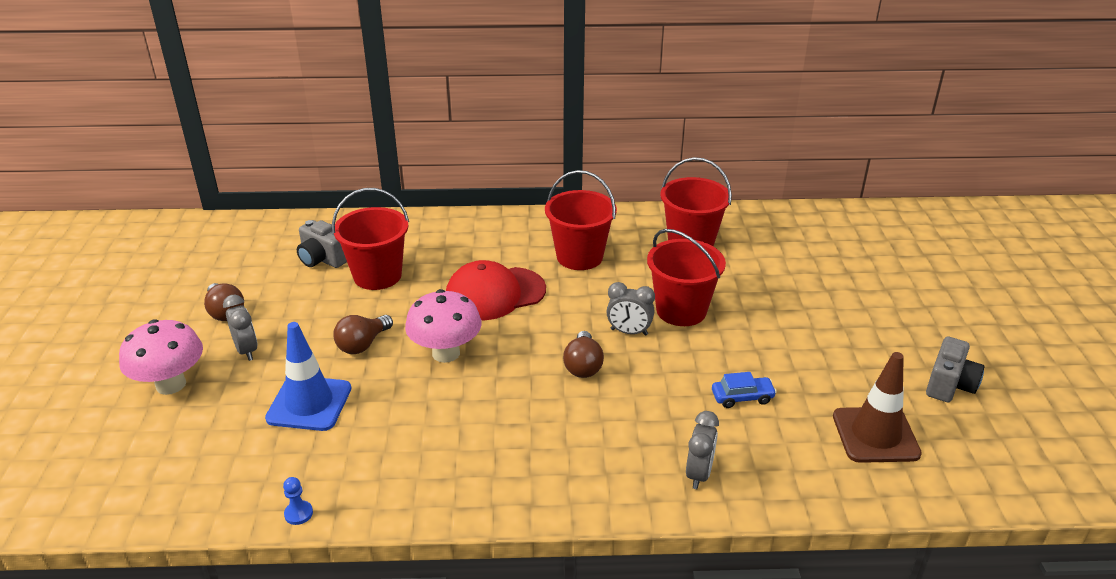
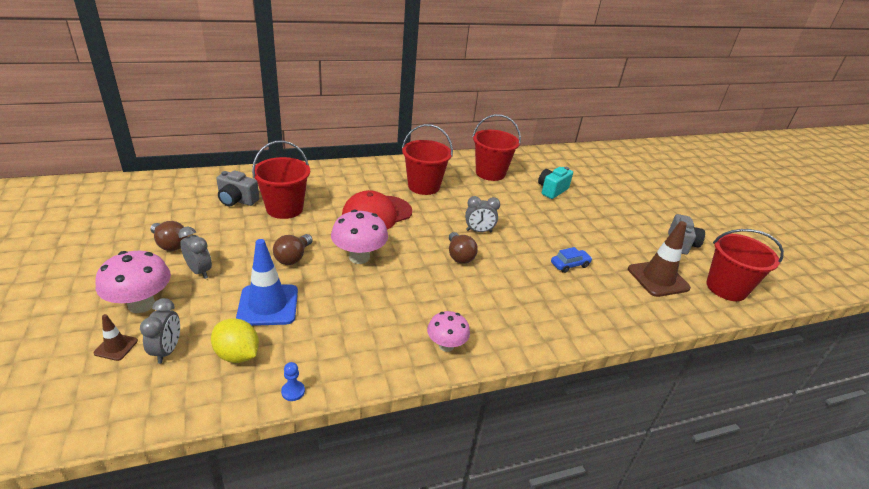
camera: 20 degrees left, 0 degrees up
(130, 431) = (116, 347): none -> brown traffic cone
(253, 460) = (237, 355): none -> yellow lemon
(507, 487) = (446, 345): none -> pink mushroom
(681, 310) = (505, 215): red bucket -> red bucket (726, 288)
(698, 474) = (568, 318): grey clock -> grey clock (167, 350)
(776, 277) = (552, 190): none -> turquoise camera

